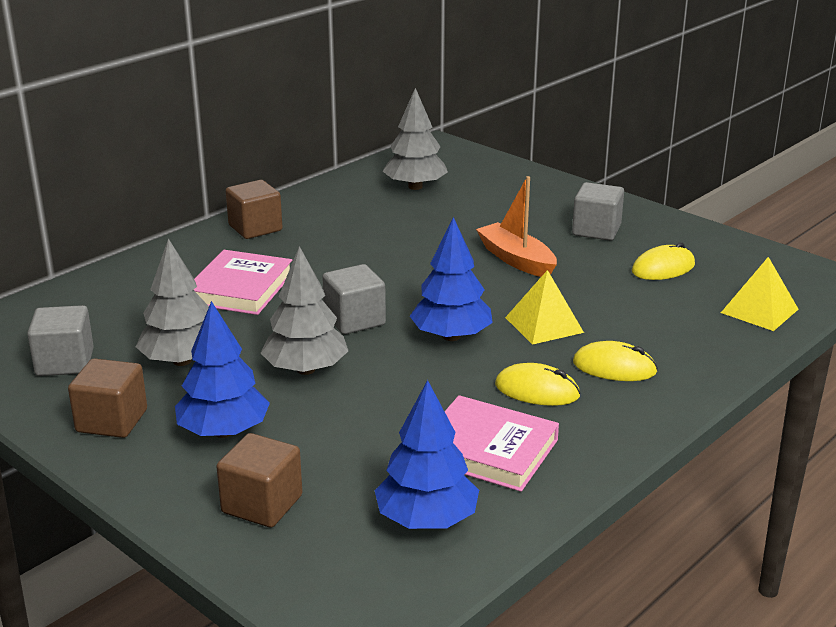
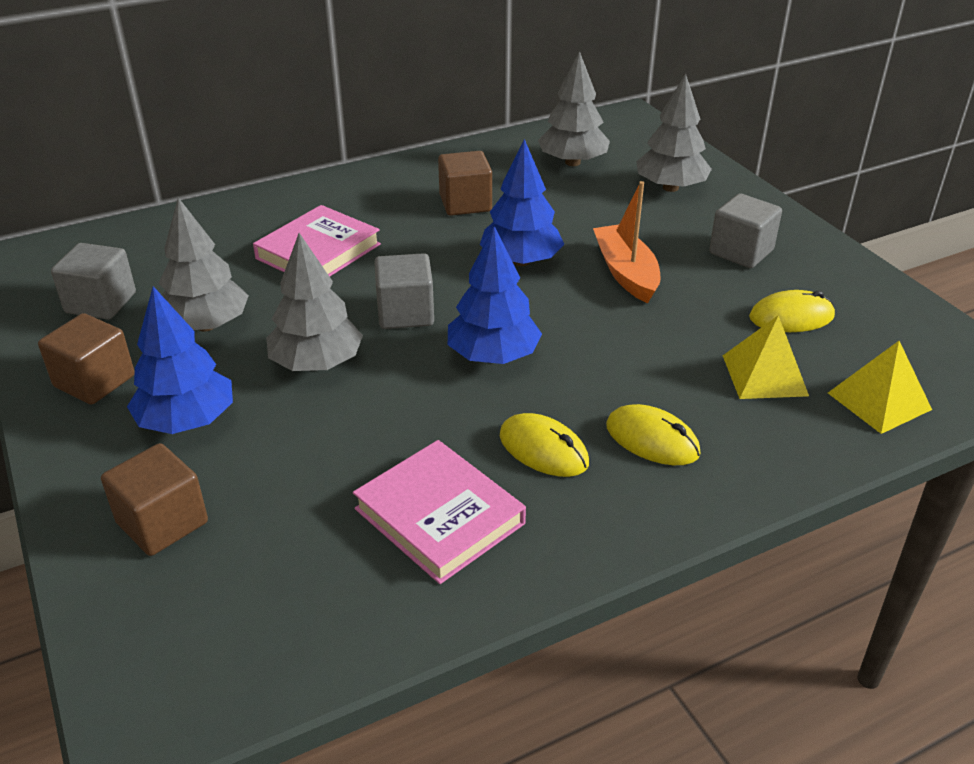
camera: 20 degrees right, 10 degrees up
(255, 228) = (379, 183): brown cube -> brown cube (465, 203)
(426, 520) = (313, 593): blue tree -> blue tree (521, 261)
(510, 193) = (670, 187): none -> grey tree
(544, 325) = (605, 363): yellow pyramid -> yellow pyramid (765, 375)

